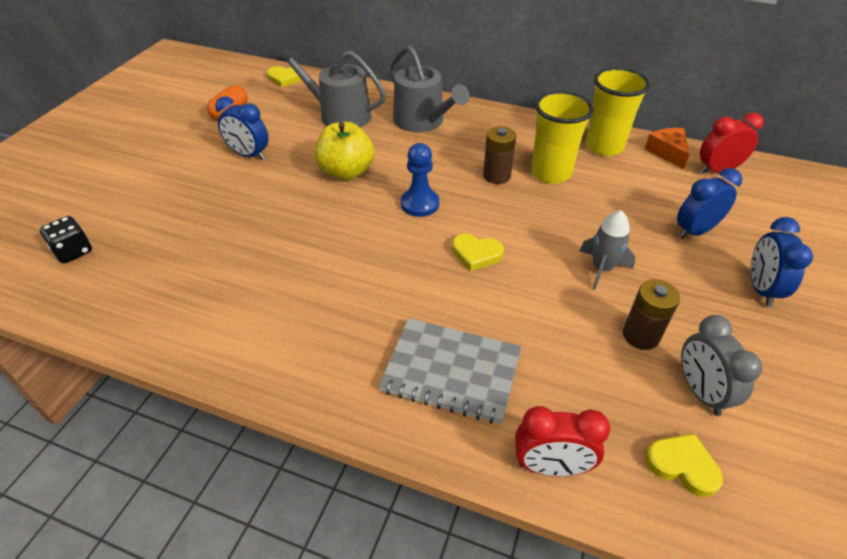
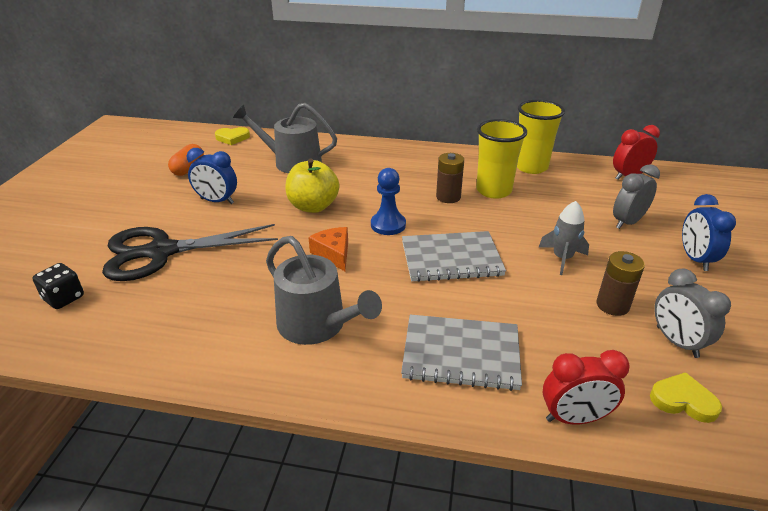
camera: 10 degrees left, 10 degrees down
(178, 210) = (161, 252): none -> black scissors
(422, 121) = (369, 161): grey watering can -> grey watering can (317, 325)
(476, 254) = (451, 259): yellow heart -> grey notebook
(667, 152) = (584, 167): orange cheese -> orange cheese (333, 254)
(695, 231) = (627, 222): blue clock -> grey clock

